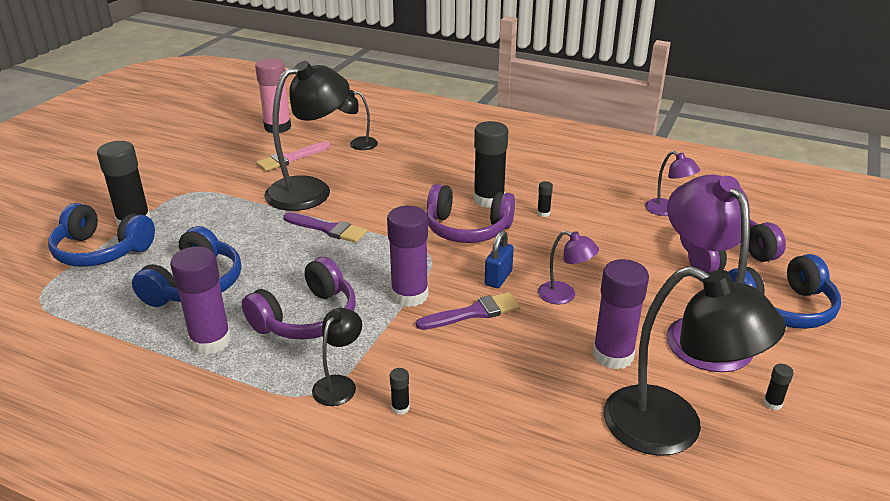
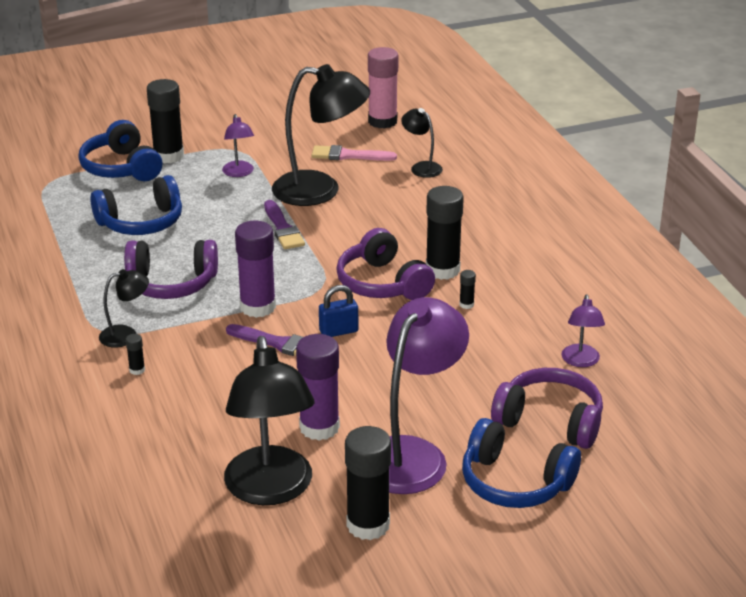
camera: 45 degrees right, 0 degrees up
(210, 341) = (97, 265): purple glue stick -> none
(564, 296) = (362, 371): purple lamp -> purple lamp (239, 173)
(772, 403) = (368, 525): black glue stick -> black glue stick, size x2.43

